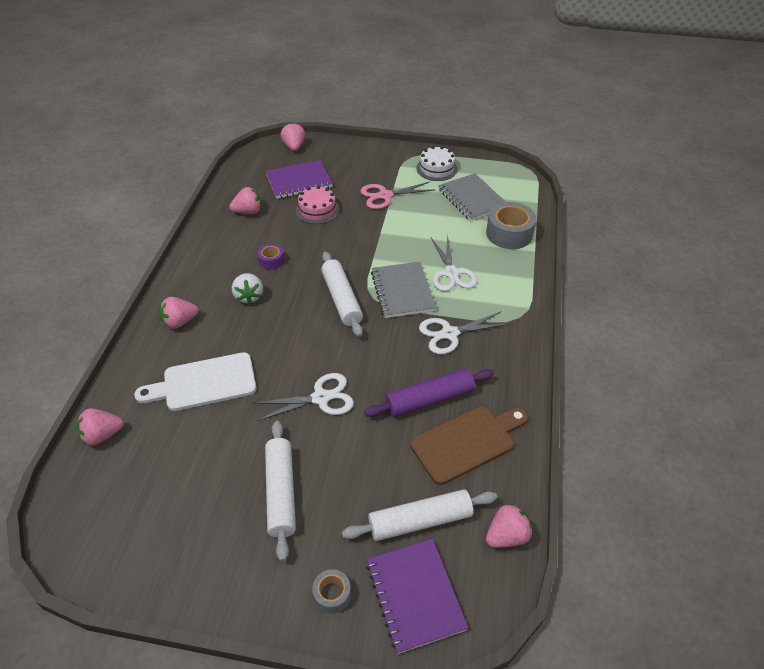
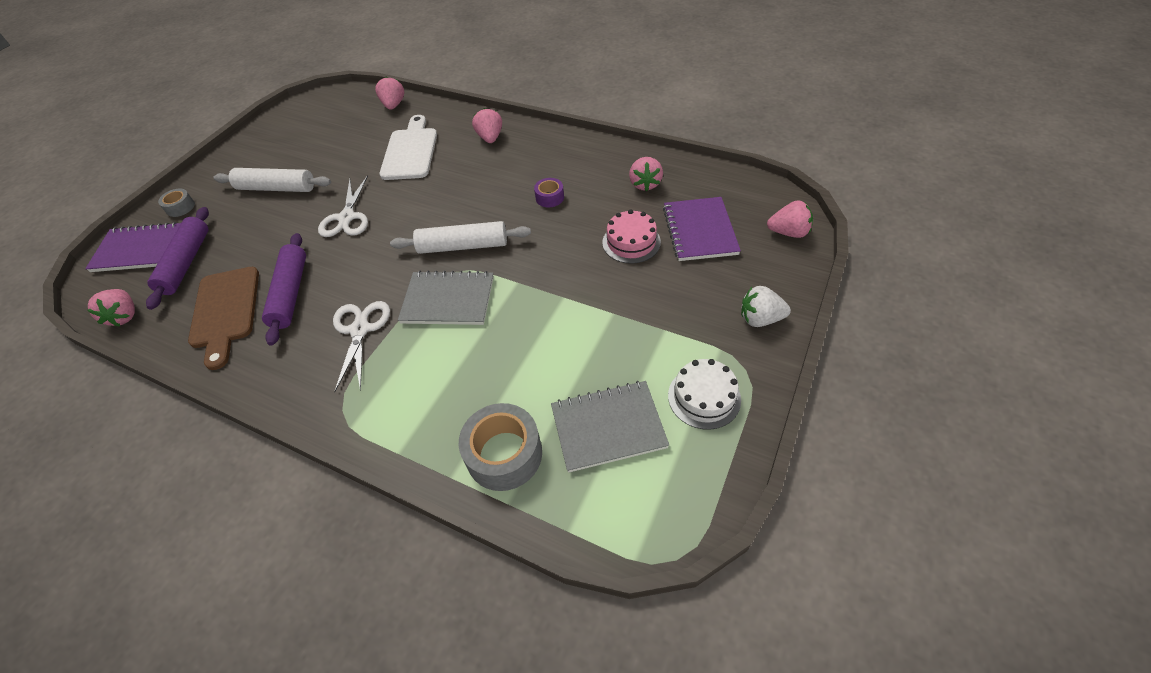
camera: 110 degrees right, 5 degrees up
(249, 296) = (502, 179): white strawberry -> white strawberry (760, 319)
(385, 196) = (644, 316): pink scissors -> none
(420, 521) = (186, 263): white rolling pin -> purple rolling pin
(451, 273) = (455, 356): white scissors -> none

